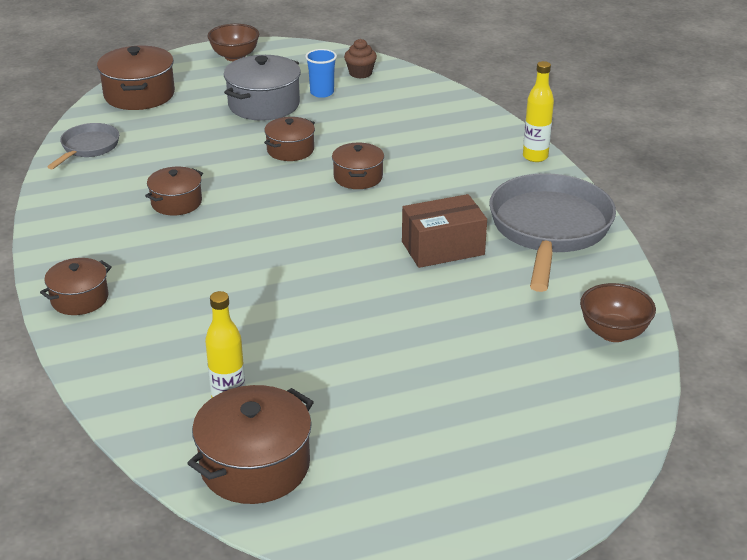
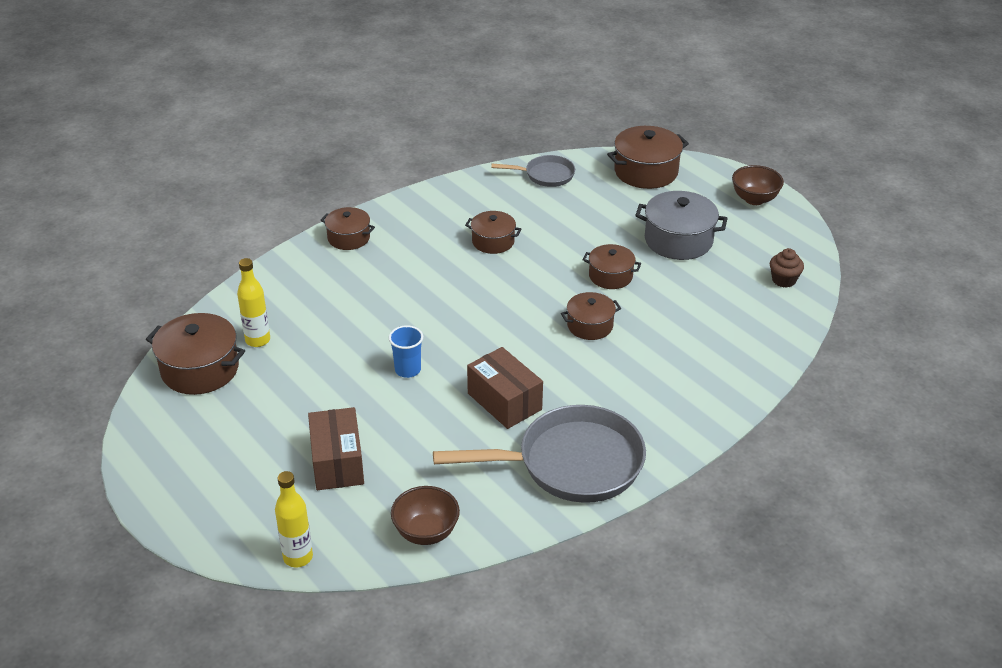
camera: 70 degrees right, 5 degrees up
(322, 93) = (726, 267): blue cup -> blue cup (407, 370)
(485, 375) = (337, 462): none -> brown box
(535, 157) = (701, 431): yellow bottle -> yellow bottle (298, 557)

